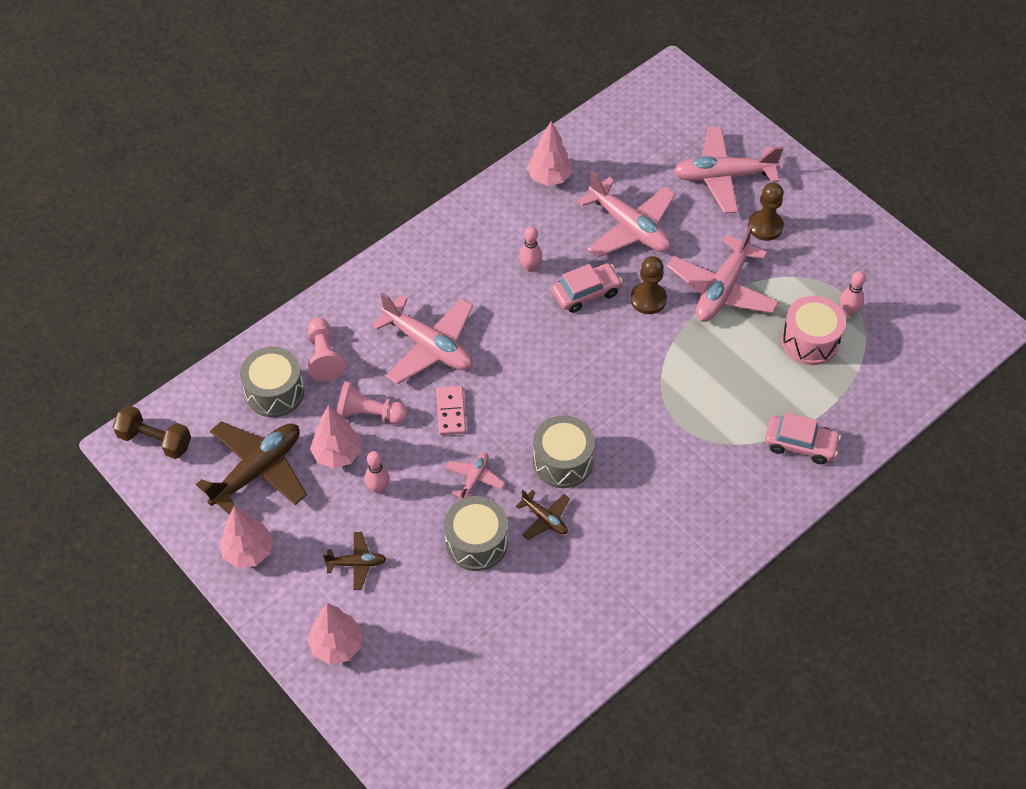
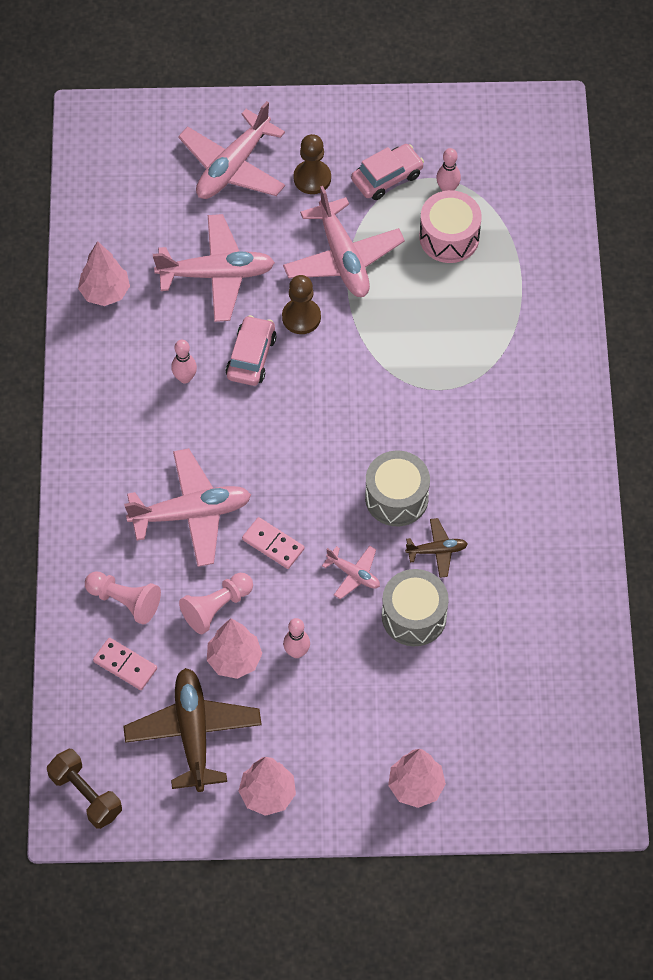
camera: 50 degrees left, 5 degrees up
(155, 440) = (86, 795): brown dumbbell -> brown dumbbell turned 75 degrees clockwise
(275, 392) = (125, 665): grey drum -> pink domino
(357, 563) = (353, 719): brown plane -> none
(474, 479) = (353, 574): pink plane -> pink plane turned 150 degrees clockwise
(800, 444) = (534, 320): pink car -> pink car (387, 177)

